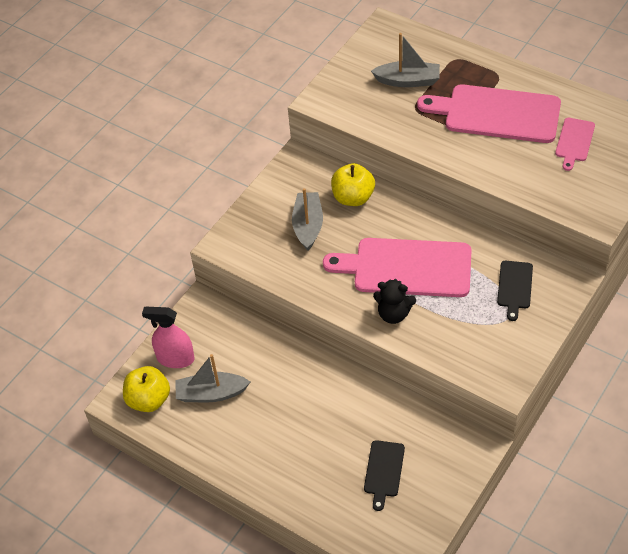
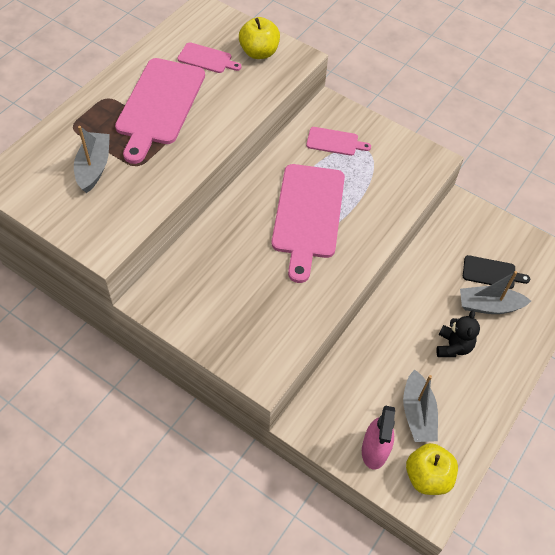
camera: 95 degrees left, 5 degrees up
(308, 226) = (246, 293): grey boat -> grey boat (489, 306)
(353, 197) = (213, 251): yellow apple -> yellow apple (259, 52)
(393, 314) = (362, 229): black teddy bear -> black teddy bear (453, 346)
(514, 287) = (334, 142): black cutting board -> pink cutting board

